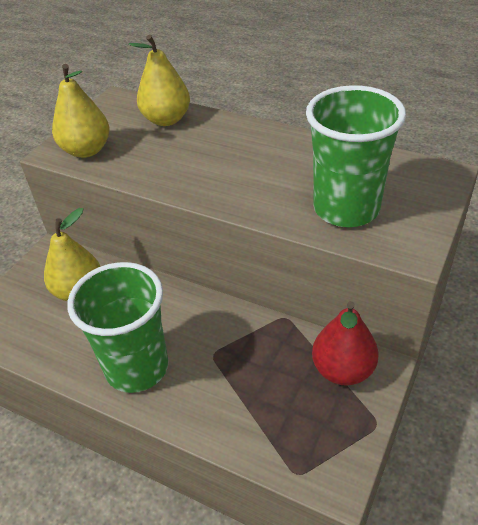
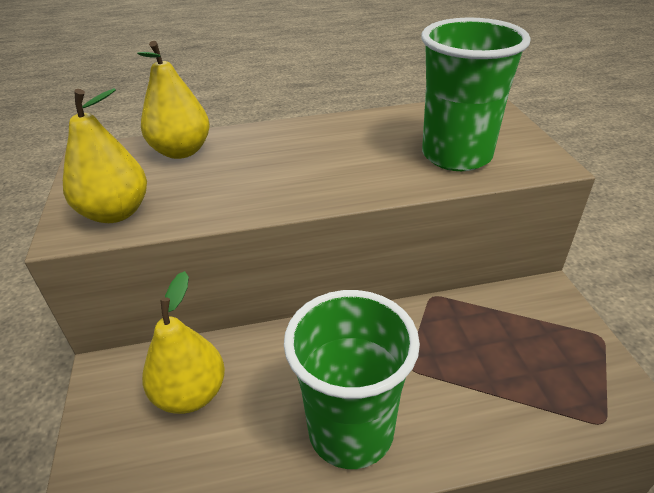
camera: 40 degrees left, 5 degrees down
(343, 370) = (527, 311): red pear -> none

